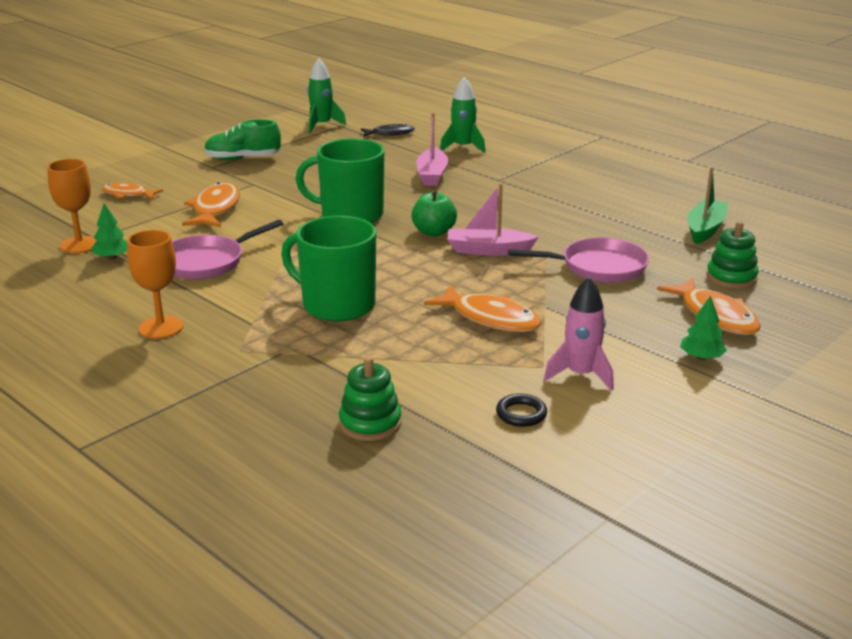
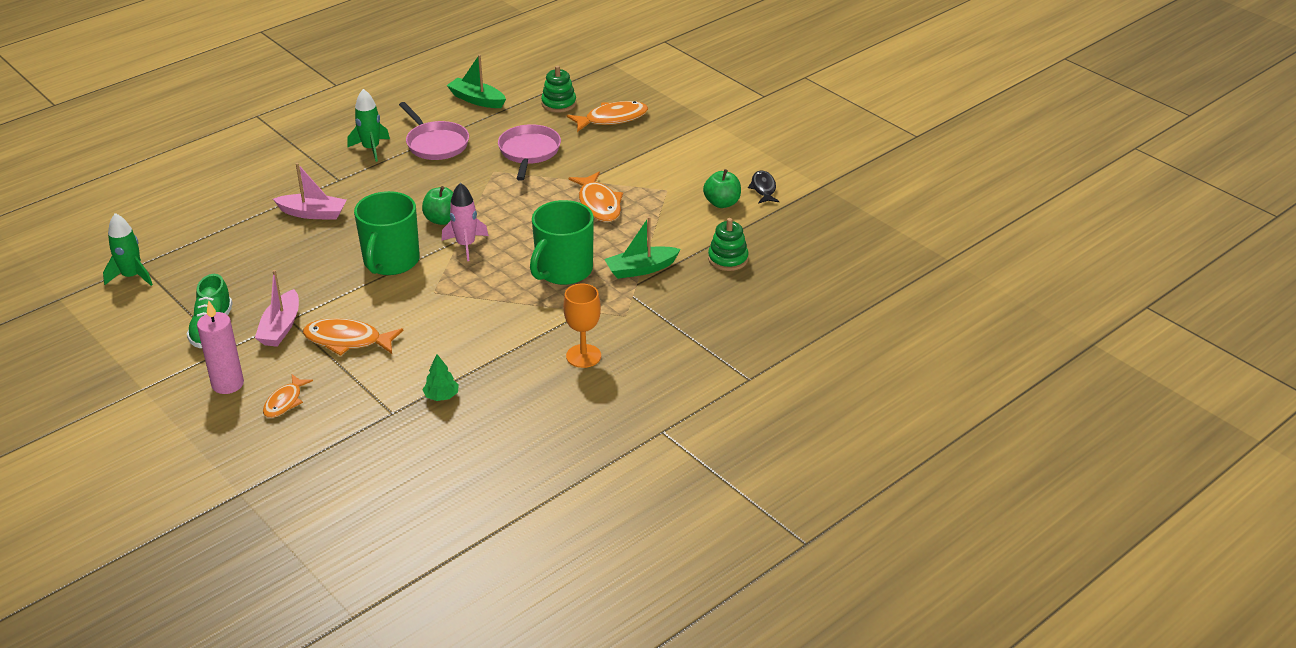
camera: 85 degrees left, 10 degrees up
(79, 245) = (406, 420): orange goblet -> none
(161, 172) = (227, 384): none -> pink candle
(207, 262) = (467, 339): pink pan -> pink pan (435, 143)
(342, 356) = (641, 269): none -> green boat
(390, 134) = (184, 233): black fish -> black fish (763, 188)
(463, 147) = (248, 192): green rocket -> green rocket (371, 149)
(488, 250) = (486, 196): pink boat -> pink boat (281, 327)
(490, 318) = (598, 204): orange fish -> orange fish turned 120 degrees clockwise
(521, 414) = (722, 203): black ring -> green apple
(581, 375) = (679, 177): pink rocket -> pink rocket (466, 245)
(701, 357) = (664, 132): green tree -> none

